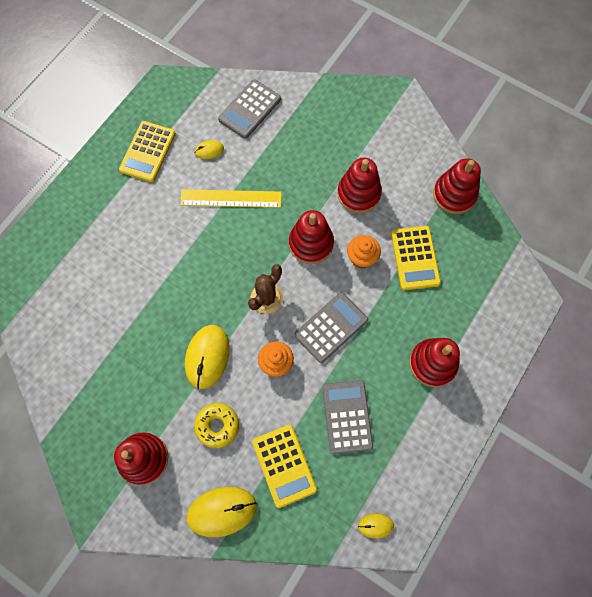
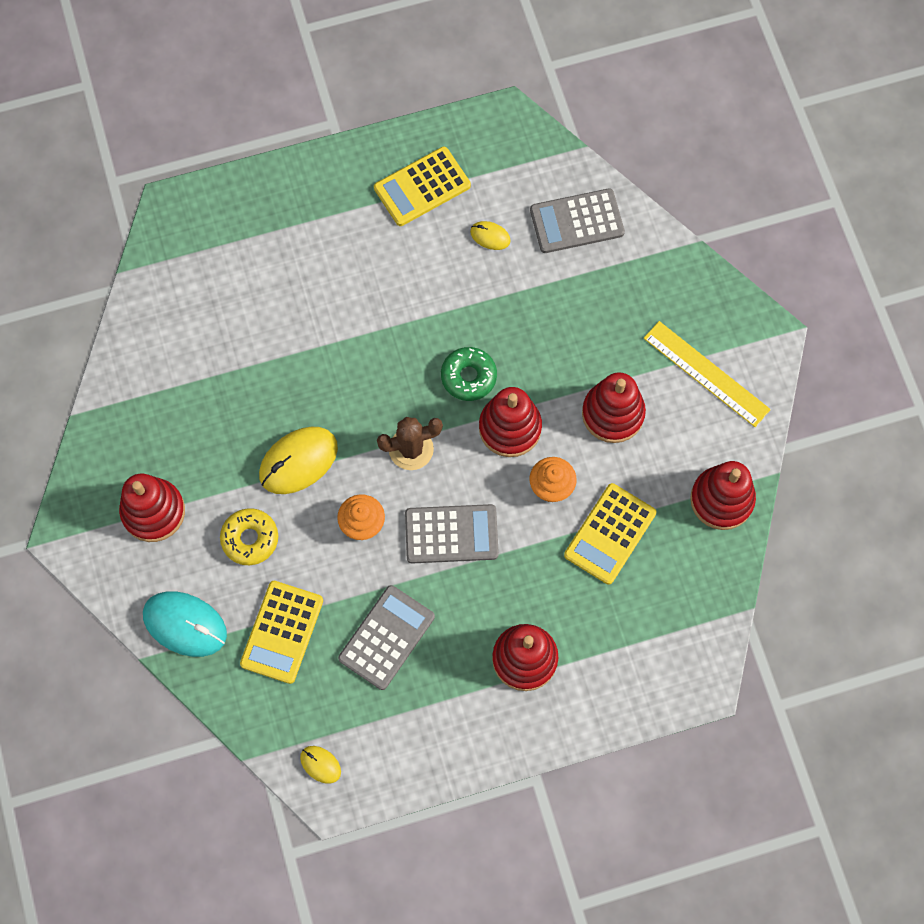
camera: 40 degrees right, 0 degrees up
(222, 511) = (185, 625): yellow mouse -> turquoise mouse
(231, 199) = (467, 310): yellow ruler -> yellow ruler (706, 374)
(264, 234) = (468, 377): none -> green donut

